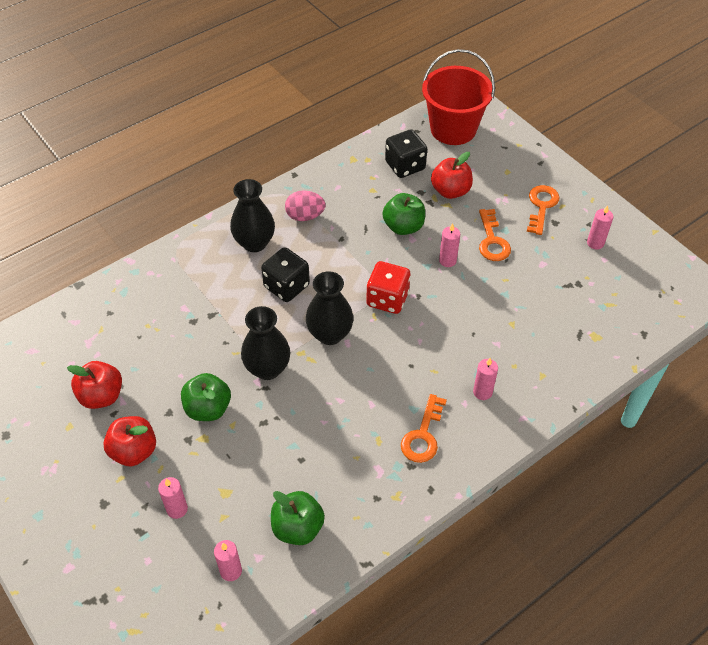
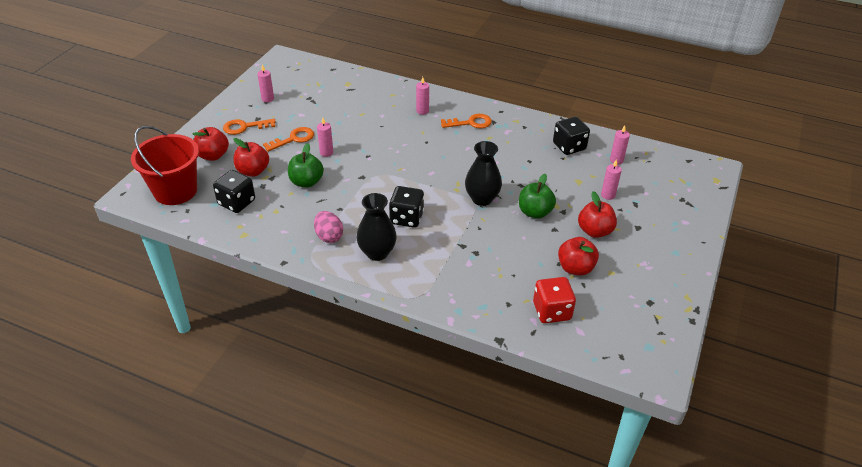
camera: 120 degrees left, 10 degrees down
(298, 528) = (569, 147): green apple -> black dice
(330, 334) = (431, 182): black vase -> none
(387, 299) = (381, 167): red dice -> red dice (552, 311)
(499, 168) = (213, 155): none -> red apple

